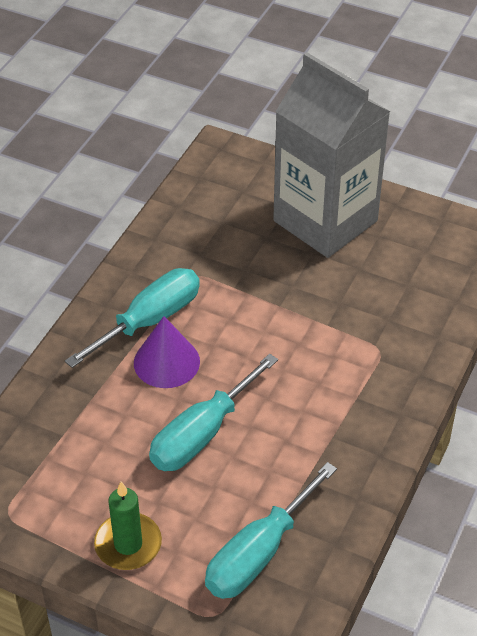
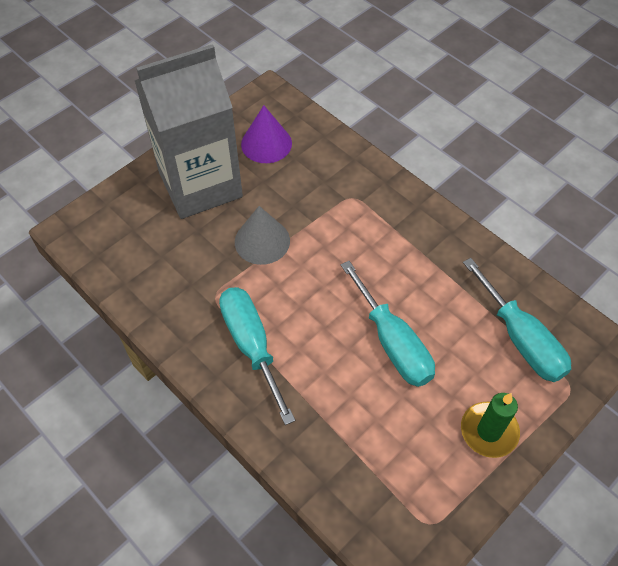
camera: 70 degrees left, 10 degrees up
(166, 362) = (305, 346): purple cone -> purple cone (266, 143)
(279, 291) = (262, 241): none -> grey cone

